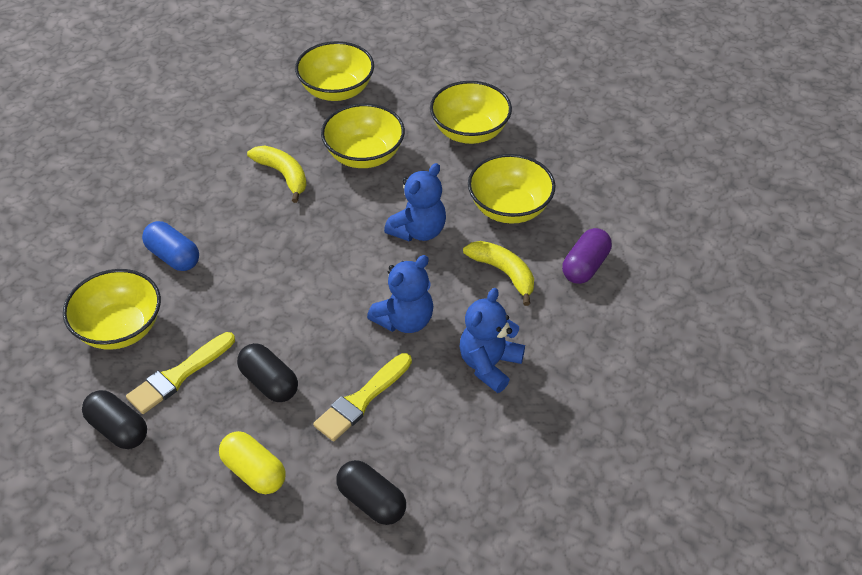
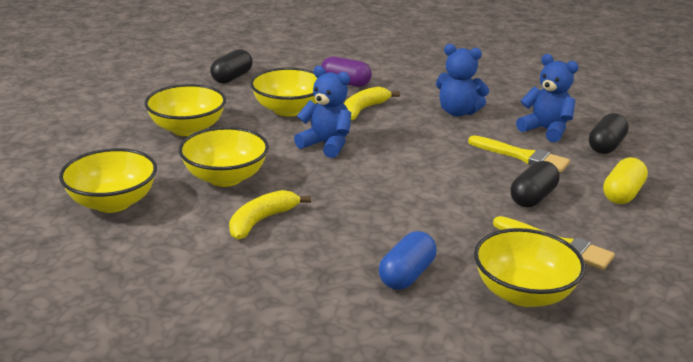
camera: 100 degrees left, 20 degrees down
(118, 429) = (639, 270): black capsule -> black capsule (232, 77)
(404, 320) = (432, 144): blue teddy bear -> blue teddy bear (545, 130)

